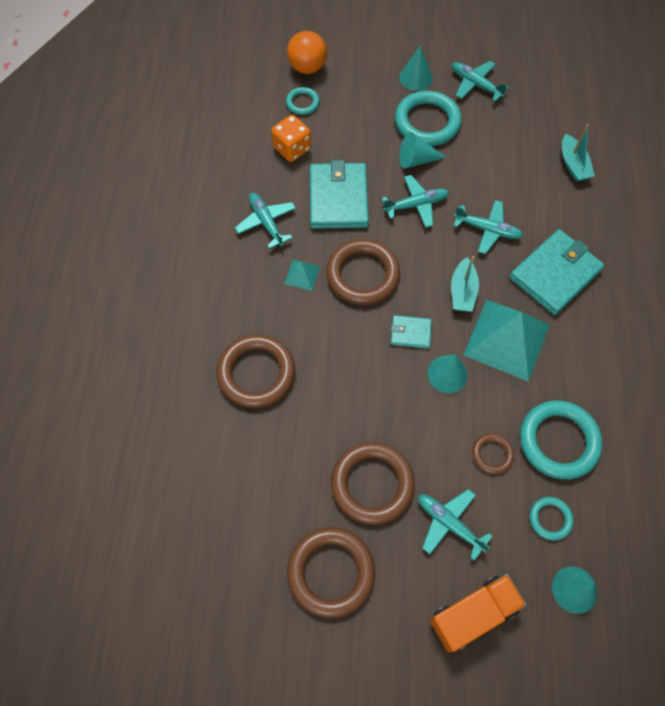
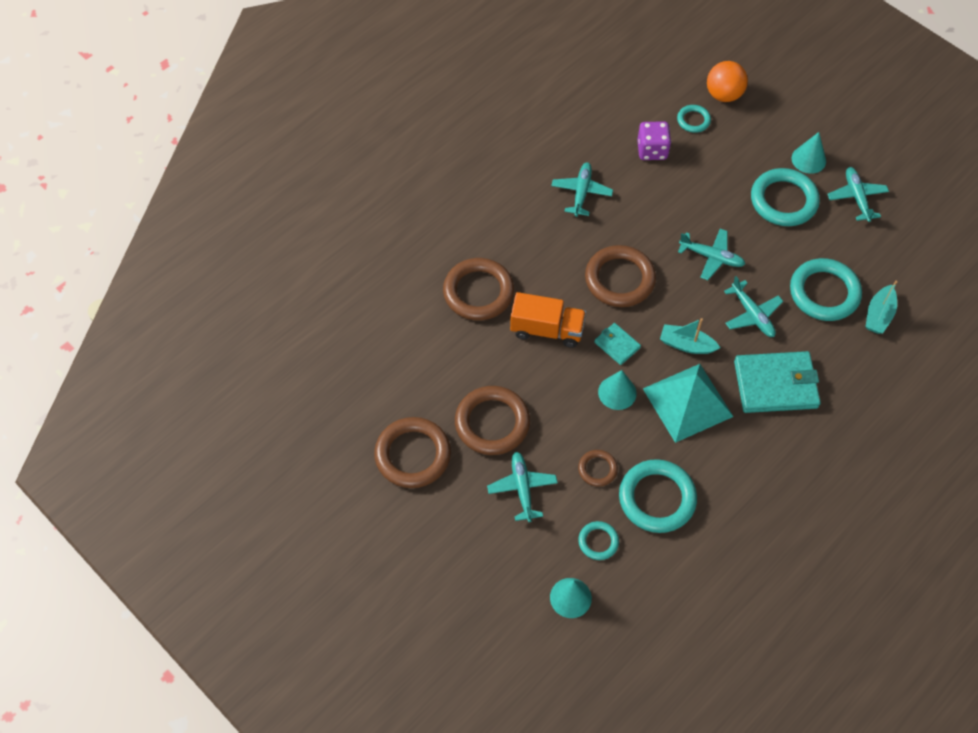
camera: 40 degrees right, 5 degrees down
(292, 148) = (652, 150): orange dice -> purple dice
(302, 275) = (573, 248): turquoise pyramid -> none
(338, 198) = (653, 211): turquoise wallet -> none
(416, 160) = (745, 224): turquoise cone -> none
(462, 291) = (686, 345): turquoise boat -> turquoise boat turned 60 degrees clockwise
(473, 614) = (484, 555): orange truck -> orange truck (547, 330)
(521, 174) = (824, 293): none -> turquoise ring

